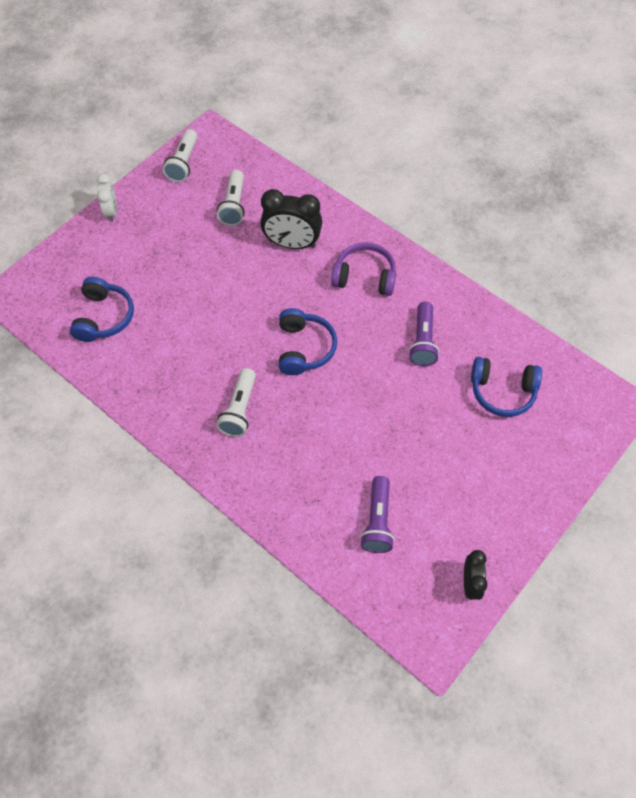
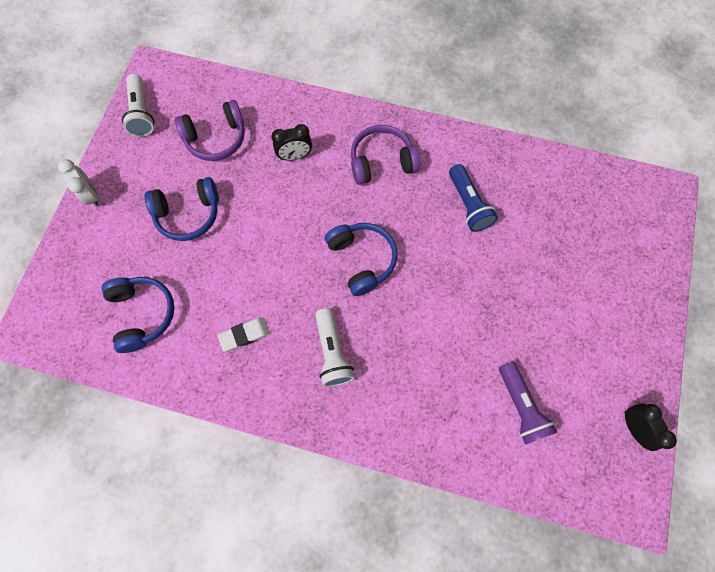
camera: 25 degrees left, 10 degrees up
(175, 366) = (245, 335): none -> white eraser
(234, 205) = (216, 138): white flashlight -> purple headphones
(292, 244) = (295, 156): black clock -> black clock, size x0.59
(422, 341) = (468, 205): purple flashlight -> blue flashlight
(502, 391) = (564, 224): blue headphones -> blue headphones (188, 214)

